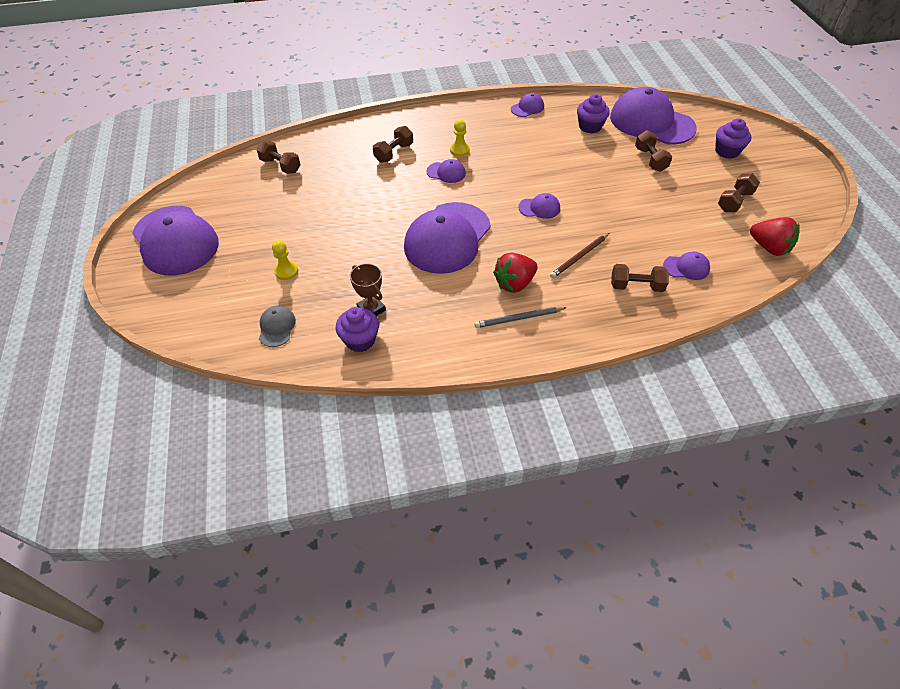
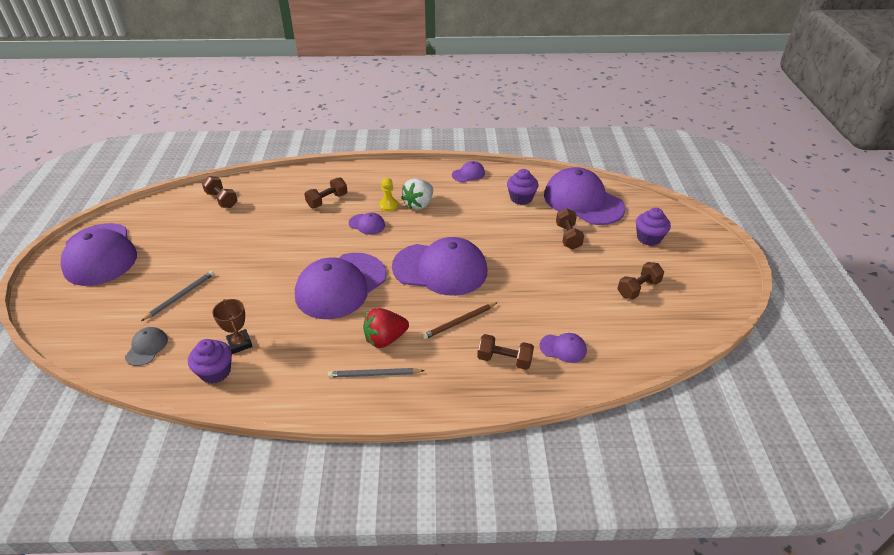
camera: 10 degrees right, 10 degrees down
(286, 271) = (181, 296): yellow pawn -> grey pencil
(490, 145) = (419, 204): none -> white strawberry
(539, 208) = (440, 269): purple cap -> purple cap, size x2.33
(769, 247) = (657, 340): red strawberry -> none

